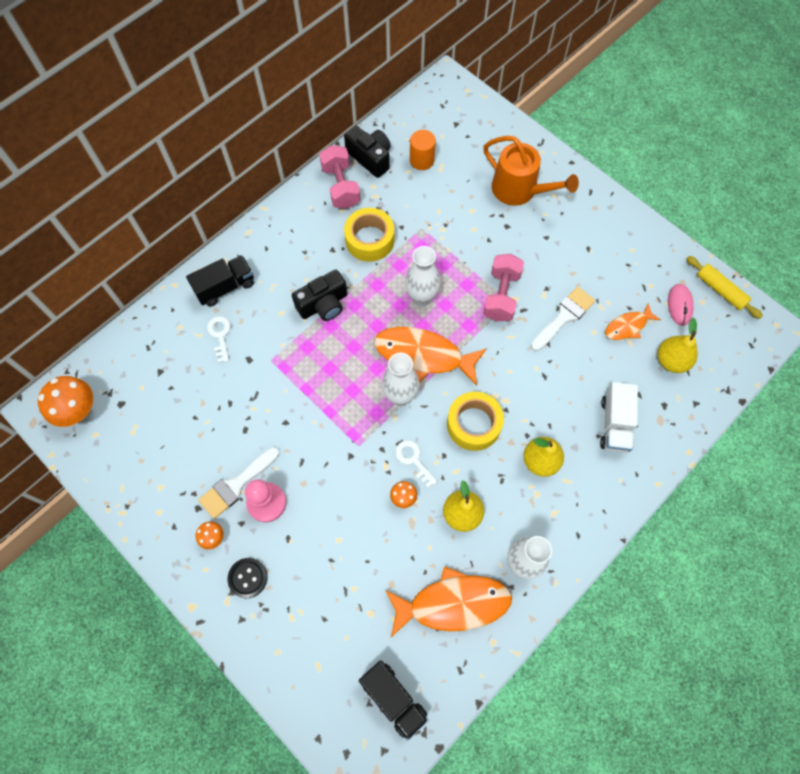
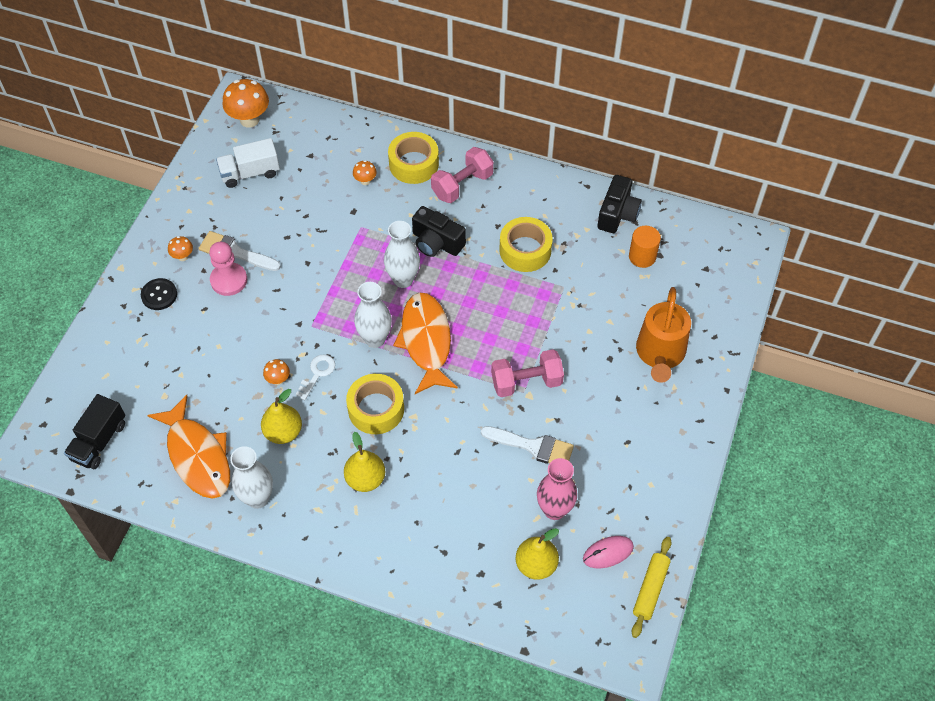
camera: 65 degrees right, 10 degrees down
(220, 335) = (365, 181): white key -> orange mushroom
(225, 287) = (413, 164): black truck -> yellow tape
(341, 186) = (570, 204): pink dumbbell -> pink dumbbell (462, 185)
(421, 298) = (486, 316): white vase -> white vase (403, 279)
(614, 424) = (436, 533): white truck -> white truck (250, 173)
(628, 326) = (554, 510): orange fish -> pink vase

